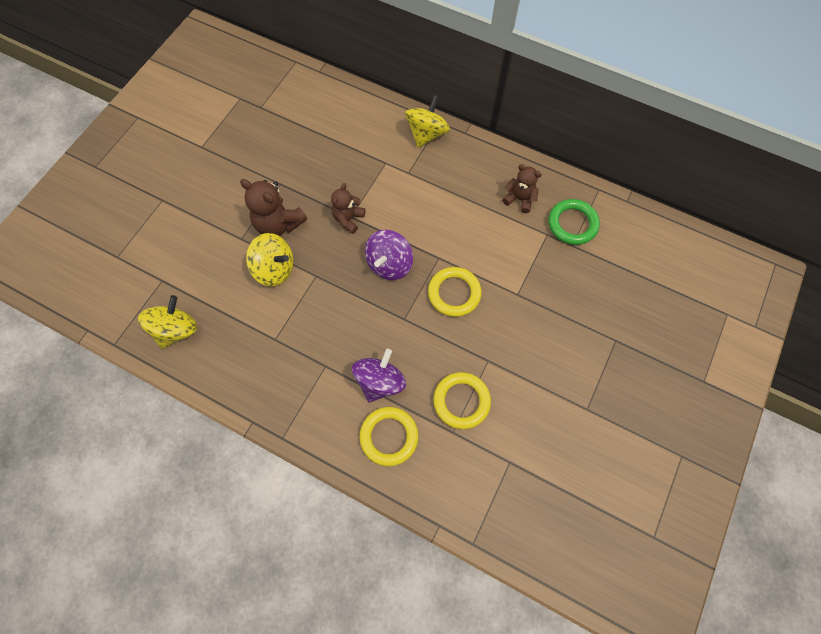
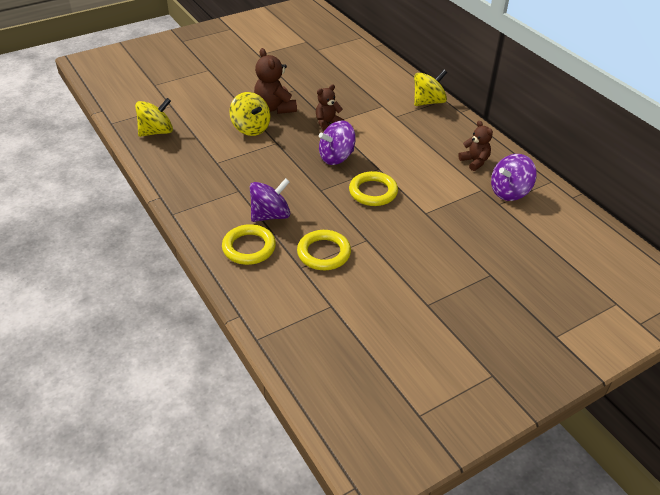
camera: 30 degrees right, 25 degrees down
(572, 224) = (509, 192): green ring -> purple spinning top

